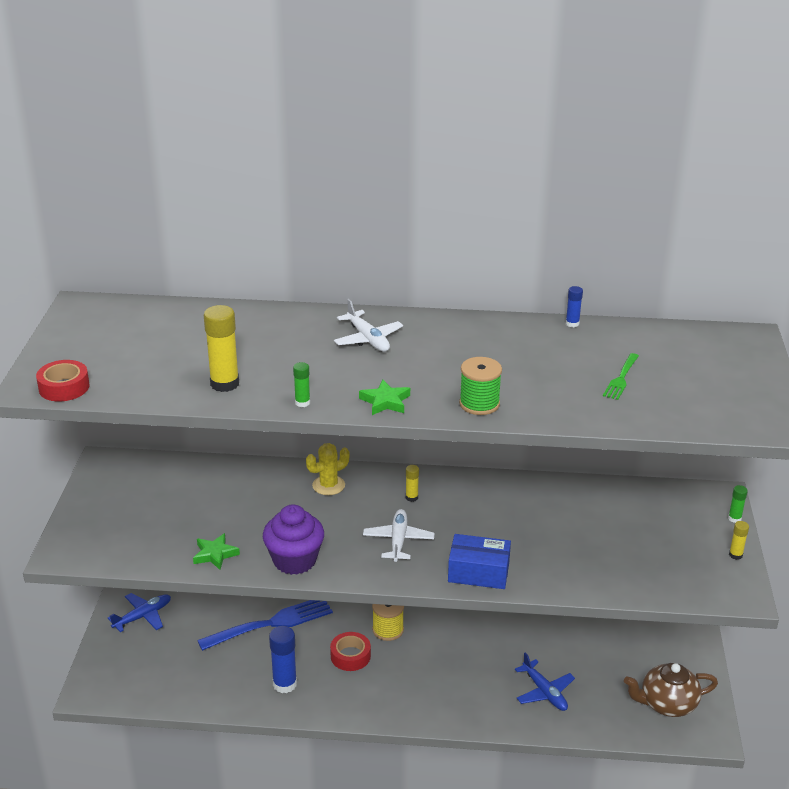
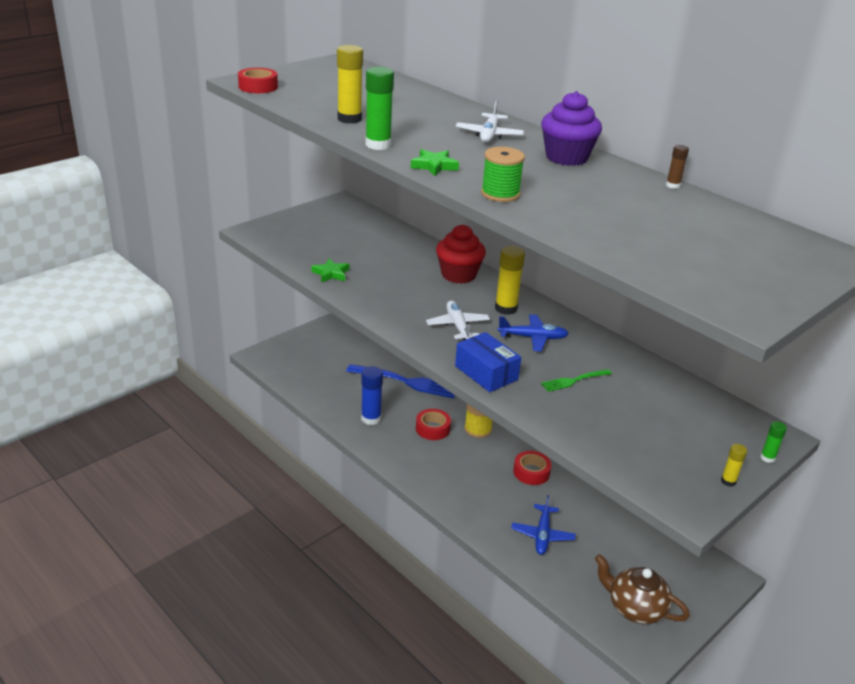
camera: 40 degrees right, 0 degrees up
(143, 616) = (338, 336): blue plane -> blue plane (533, 338)
(294, 560) = (373, 301): purple cupcake -> purple cupcake (566, 157)
(302, 403) = (378, 145): green glue stick -> green glue stick, size x1.94
(328, 485) = (458, 275): yellow cactus -> red cupcake
(398, 540) = (458, 326): white plane -> white plane turned 60 degrees counterclockwise
(411, 497) = (506, 308): yellow glue stick -> yellow glue stick, size x1.94
(475, 641) = (531, 472): none -> red tape
(572, 323) = (673, 185): blue glue stick -> brown glue stick
(621, 378) = (651, 228): green fork -> green fork (574, 380)

